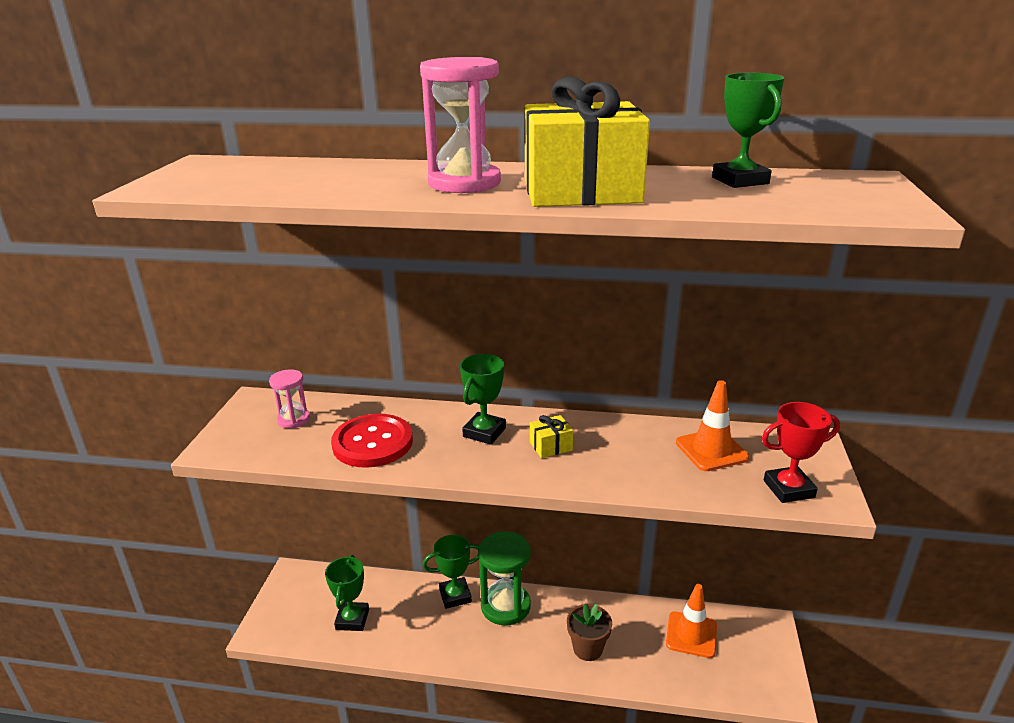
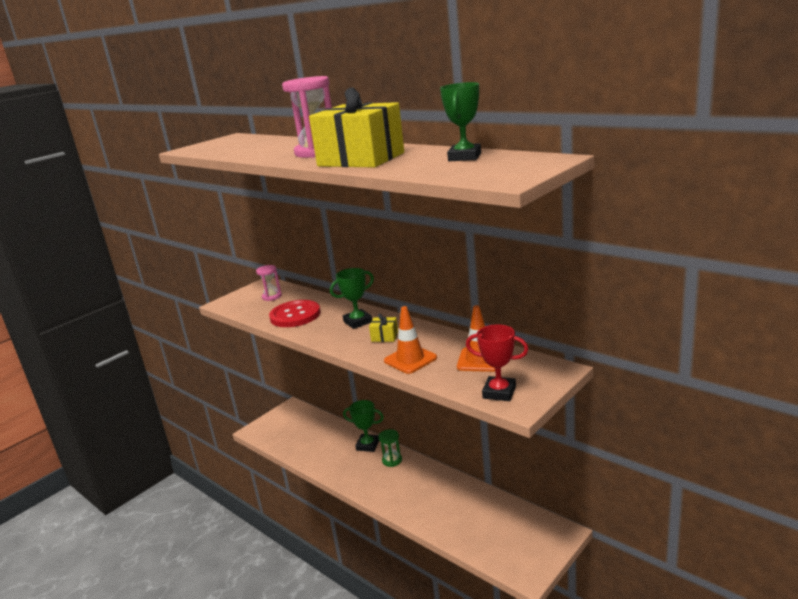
camera: 35 degrees right, 5 degrees down
(352, 619) = (302, 439): green trophy -> none
(505, 606) = (392, 460): green hourglass -> green hourglass, size x0.56
(587, 648) = (420, 500): brown flower pot -> none
(691, 635) = (497, 517): orange traffic cone -> orange traffic cone (410, 359)

